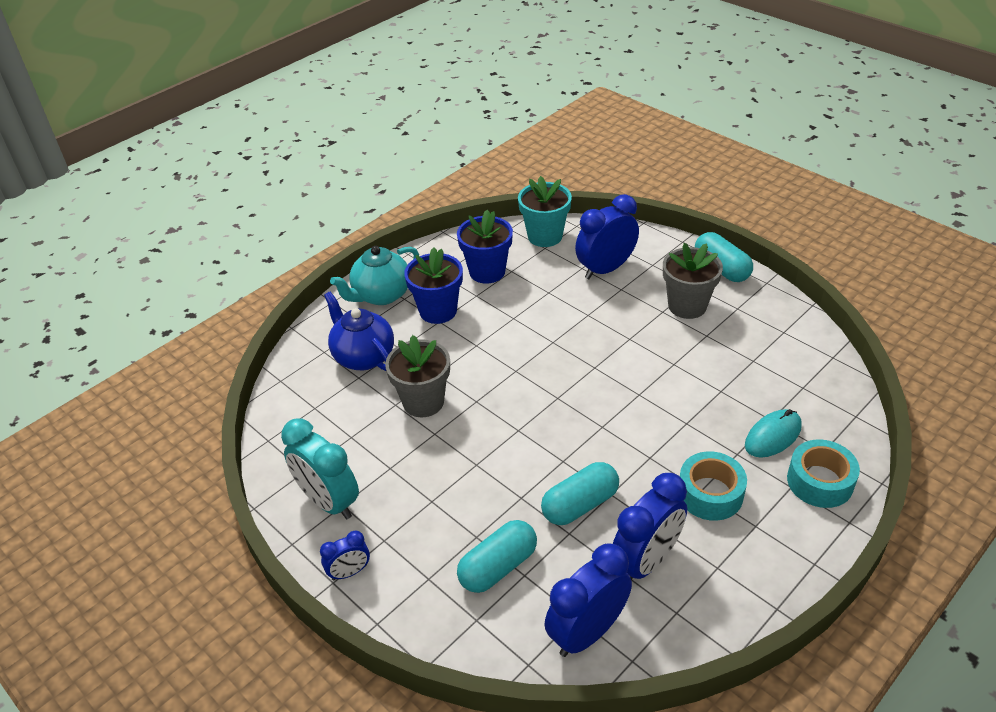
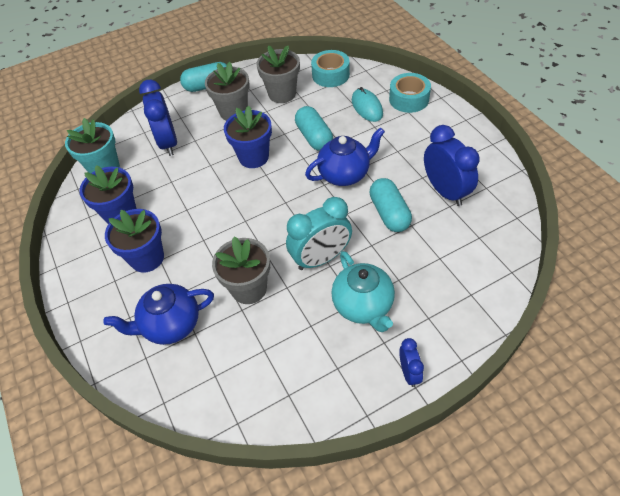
camera: 70 degrees left, 10 degrees up
(328, 502) = (331, 378): turquoise clock -> turquoise clock (321, 258)
(381, 295) = (98, 298): turquoise teapot -> turquoise teapot (363, 306)
(498, 567) = (429, 272): turquoise capsule -> turquoise capsule (314, 137)
(587, 632) = (493, 234): blue clock -> none
(618, 348) = (253, 157): none -> blue flower pot
(629, 443) = (345, 174): none -> blue teapot
(710, 494) = (402, 147): turquoise tape -> turquoise tape (330, 75)
(747, 340) = (282, 94): none -> grey flower pot

